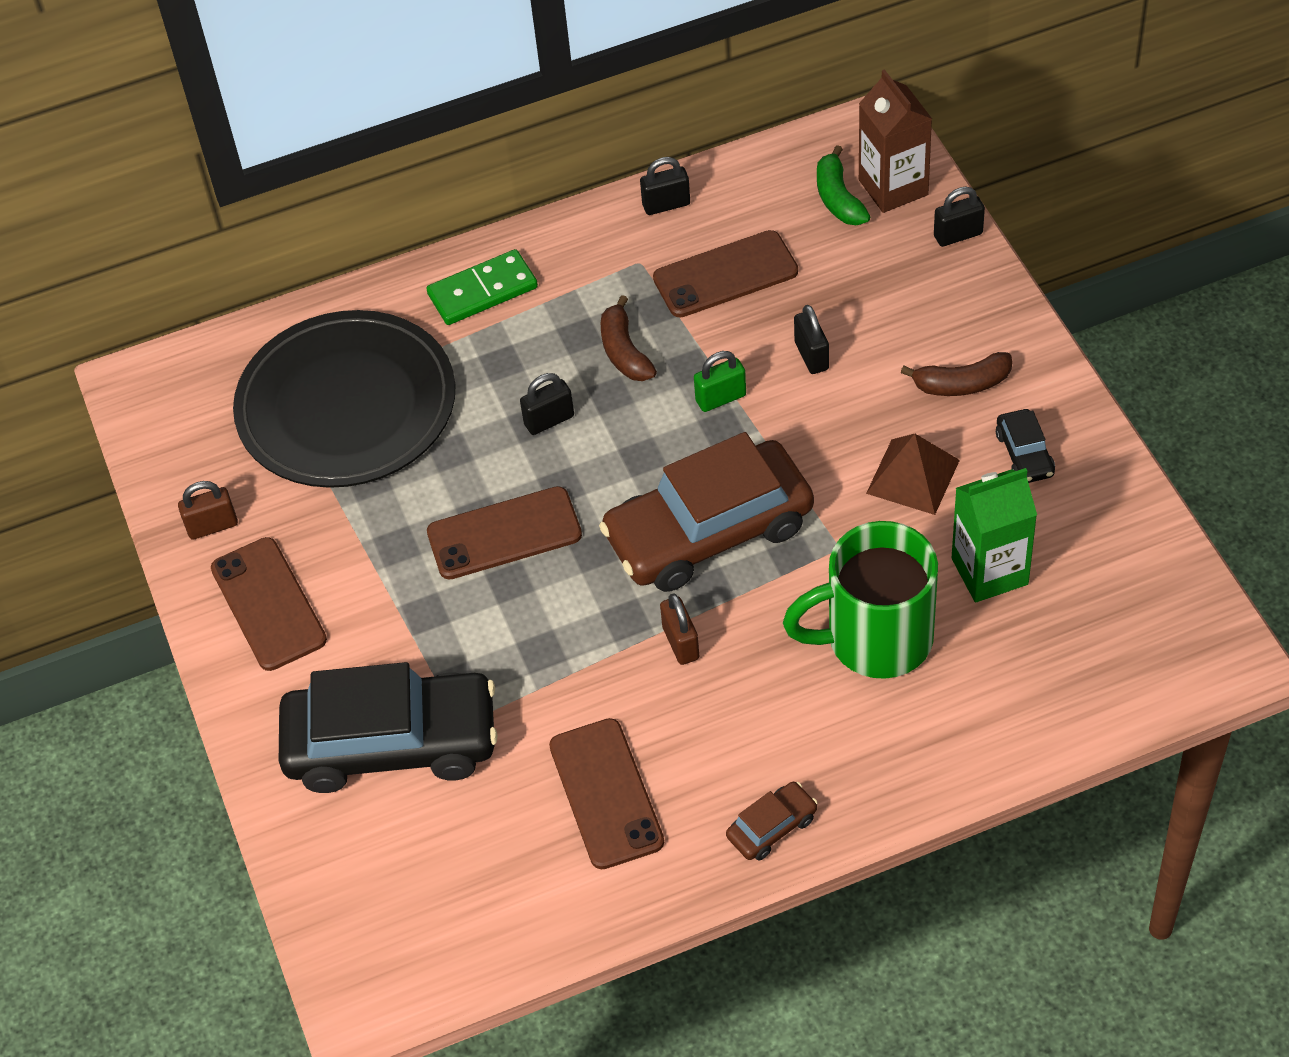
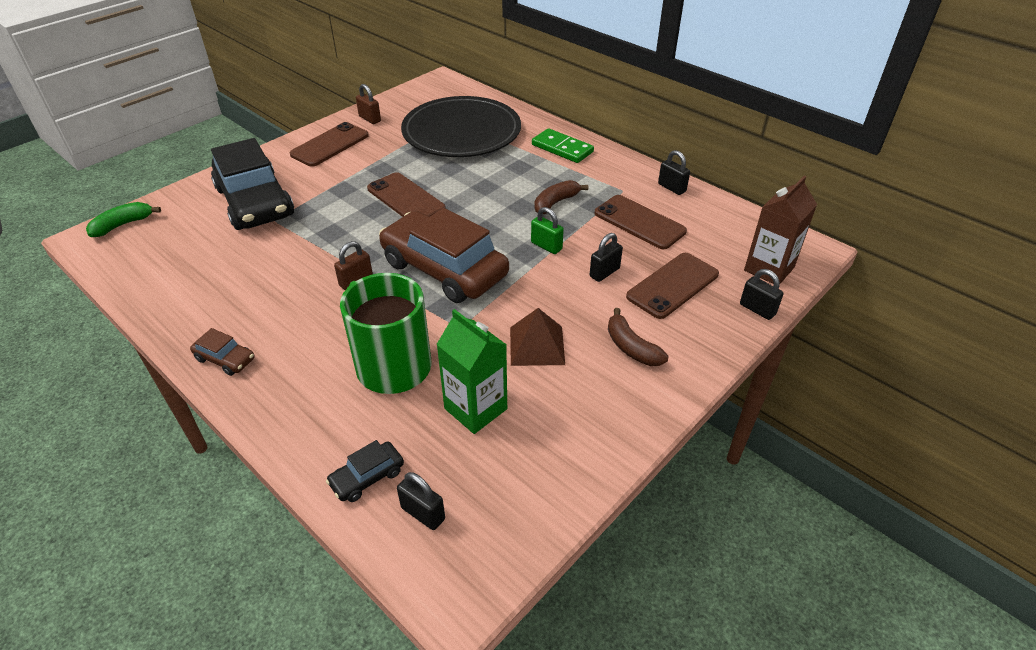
camera: 60 degrees right, 10 degrees down
(549, 420) = (491, 191): black padlock -> black padlock (423, 513)
(606, 794) = (237, 283): brown phone -> brown phone (673, 285)
(838, 198) = (737, 249): green banana -> green banana (123, 225)
(1024, 454) = (591, 398): black car -> black car (367, 477)

